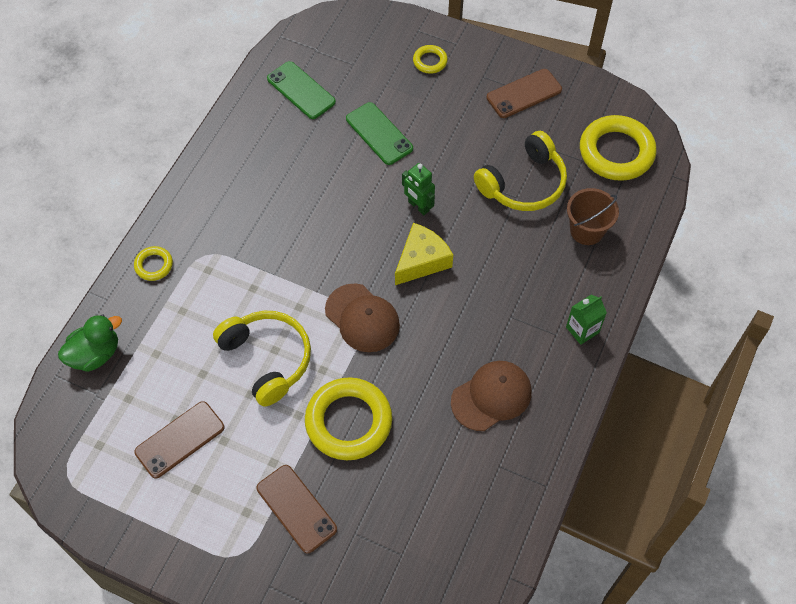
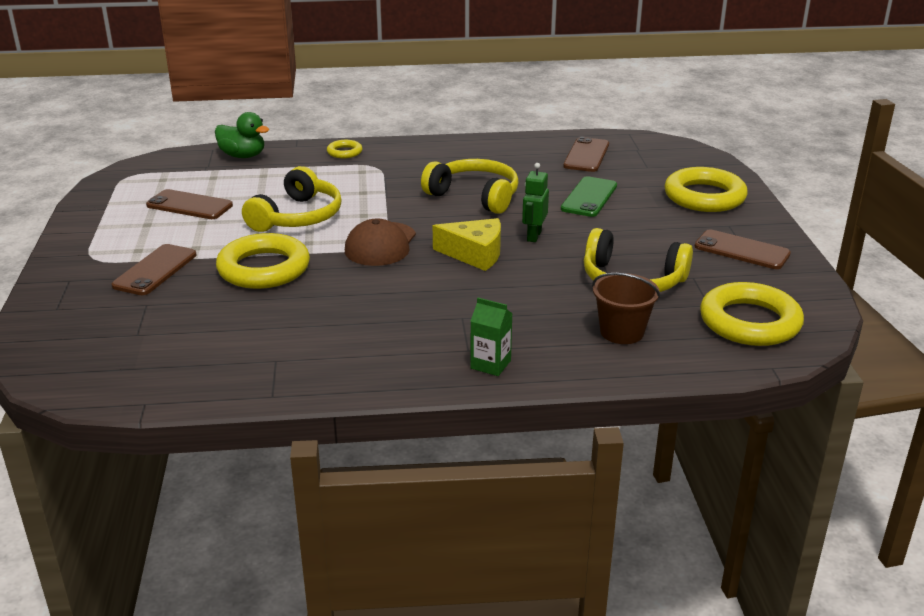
camera: 60 degrees right, 30 degrees down
(301, 90) = (586, 155): green phone -> brown phone
(321, 209) = (475, 196): none -> yellow headphones
(430, 61) = (704, 196): yellow ring -> yellow ring, size x2.09
(491, 396) = (355, 333): brown cap -> none

